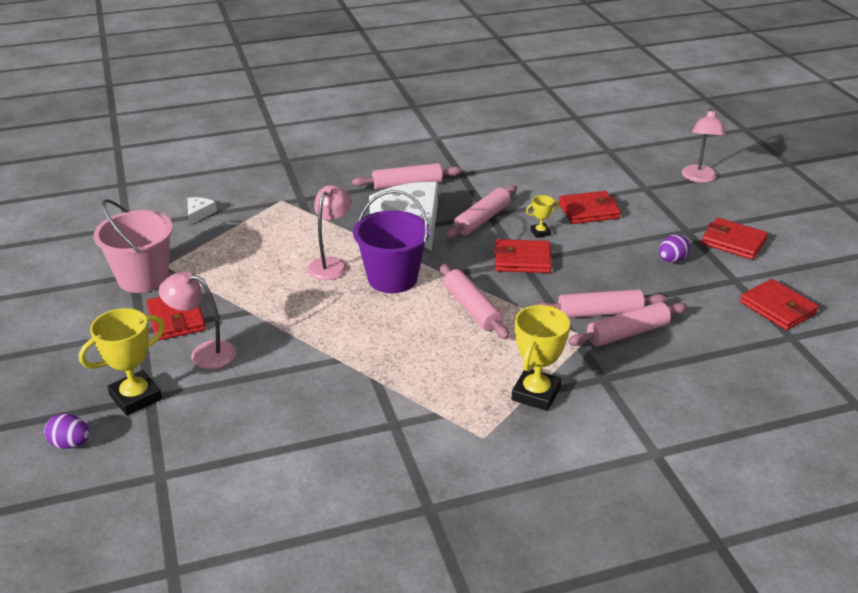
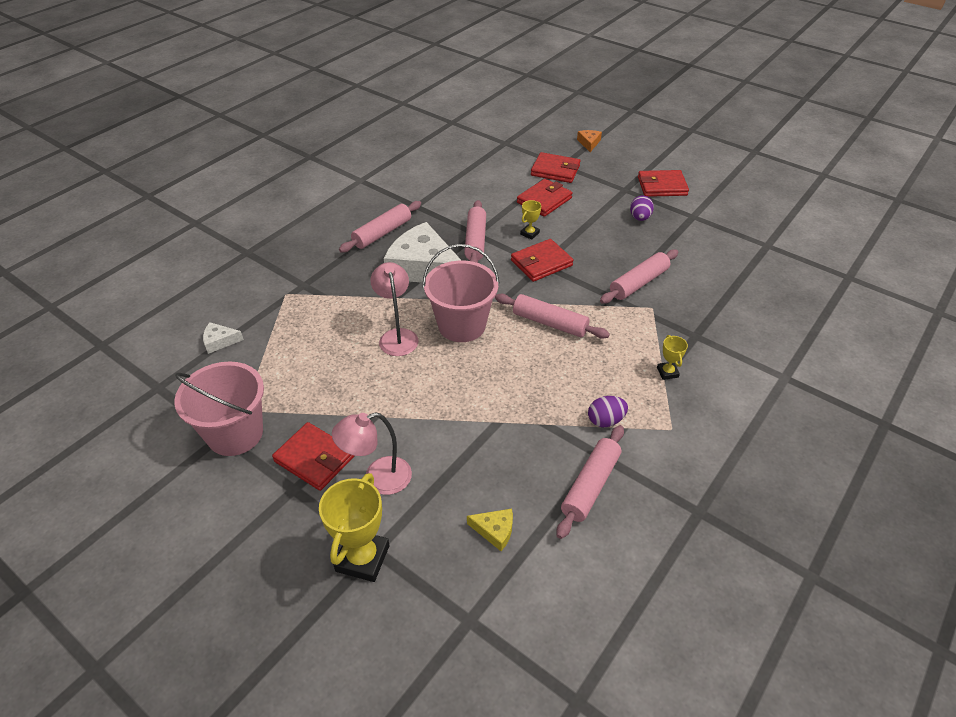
camera: 35 degrees left, 10 degrees up
(70, 444) = (352, 644): purple egg -> purple egg (605, 420)
(199, 214) = (220, 341): white cheese -> white cheese turned 75 degrees counterclockwise
(246, 430) = (495, 531): none -> yellow cheese
(392, 278) = (462, 325): purple bucket -> pink bucket
(536, 394) = (667, 372): yellow trophy -> yellow trophy, size x0.50
(627, 333) = (672, 291): pink rolling pin -> pink rolling pin (590, 485)
(699, 178) = (589, 143): pink lamp -> orange cheese
(778, 308) = (738, 226): red wallet -> red wallet (555, 170)

